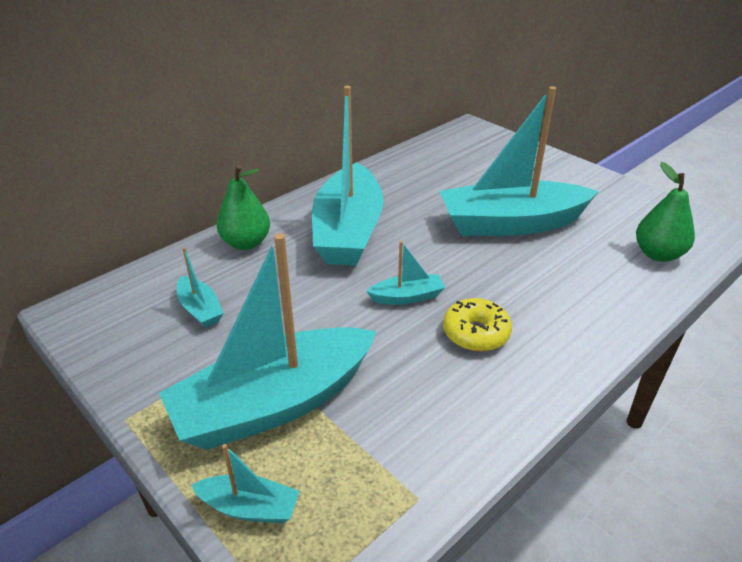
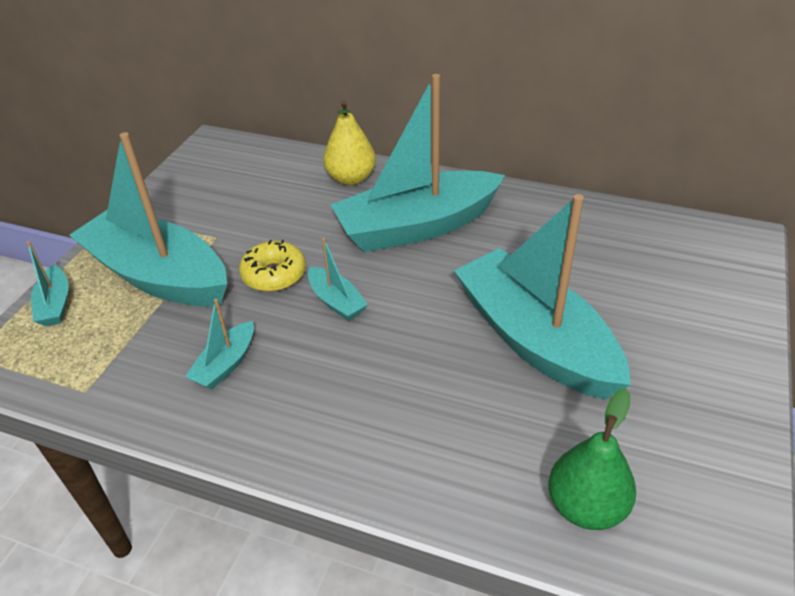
camera: 65 degrees right, 5 degrees up
(200, 309) = (247, 195): turquoise boat -> turquoise boat (225, 364)
(246, 243) = (351, 178): green pear -> yellow pear
(476, 333) = (308, 367): yellow donut -> yellow donut (274, 275)

